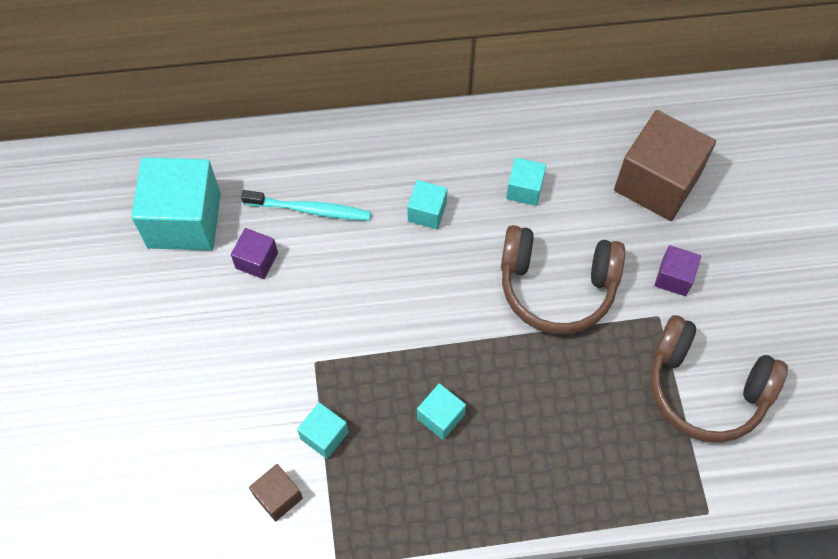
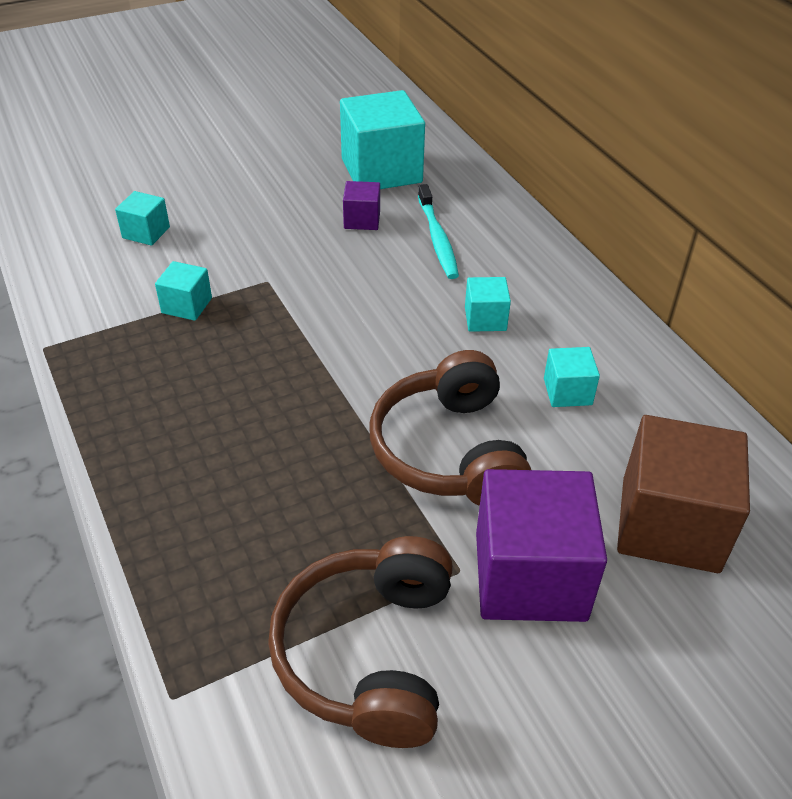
camera: 70 degrees right, 20 degrees down
(278, 497) = (112, 291): brown cube -> none
(440, 417) = (235, 386): turquoise cube -> turquoise cube (146, 232)
(674, 277) = (530, 576): purple cube -> purple cube, size x2.08

